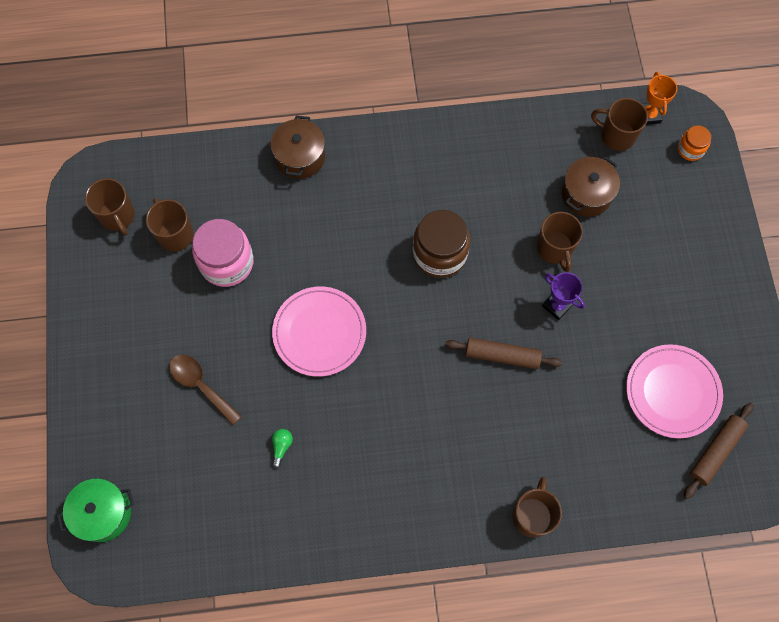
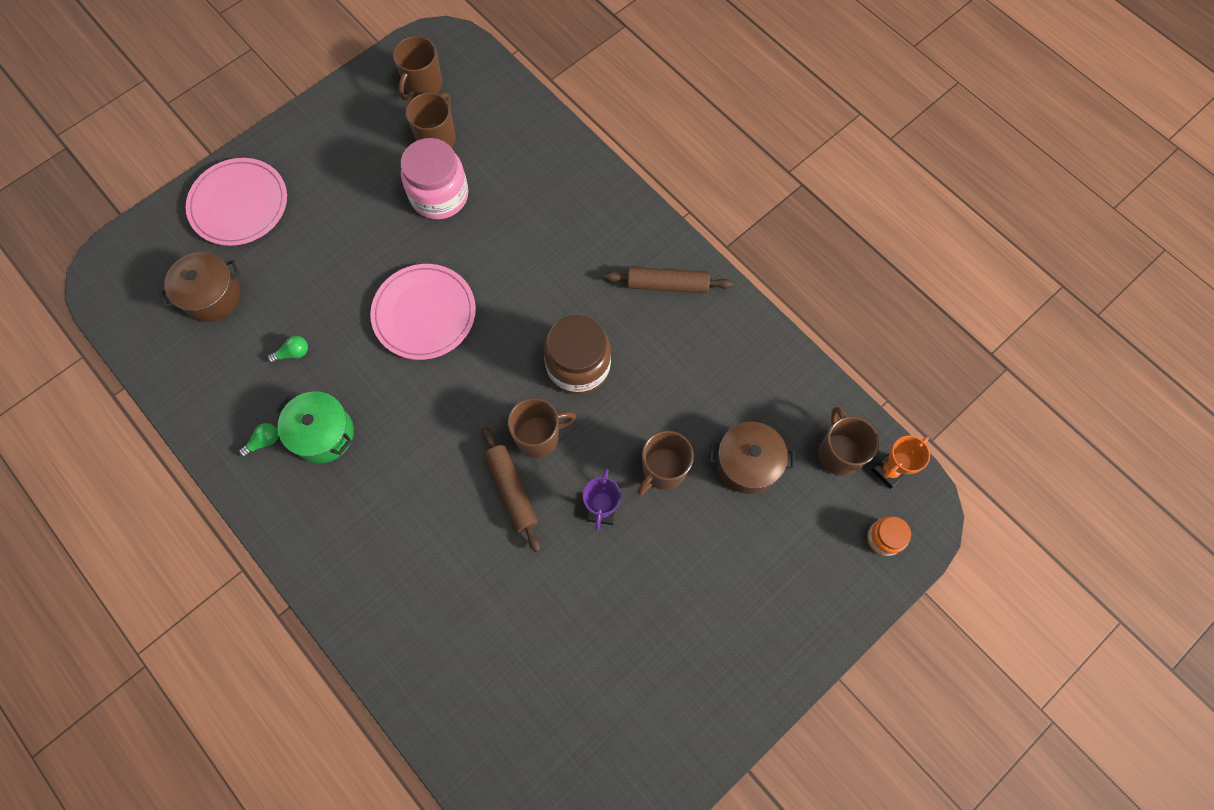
camera: 55 degrees right, 0 degrees up
(103, 513) = (147, 253): green pot -> green pot (323, 434)
(201, 386) = (309, 251): brown spoon -> none
(300, 157) = (588, 185): brown pot -> brown pot (212, 296)
(341, 510) = (264, 442): none -> green light bulb
(532, 515) = (363, 622): brown mug -> brown mug (538, 436)
(672, 392) = (587, 686): pink plate -> pink plate (239, 204)
(715, 451) = (550, 774): brown rolling pin -> brown rolling pin (667, 284)

